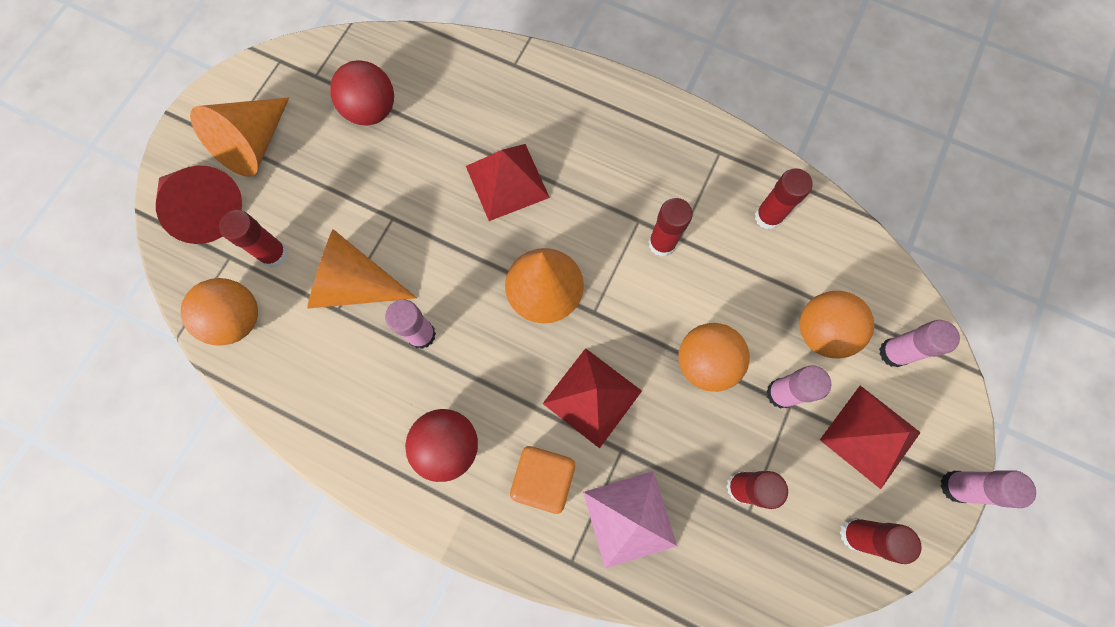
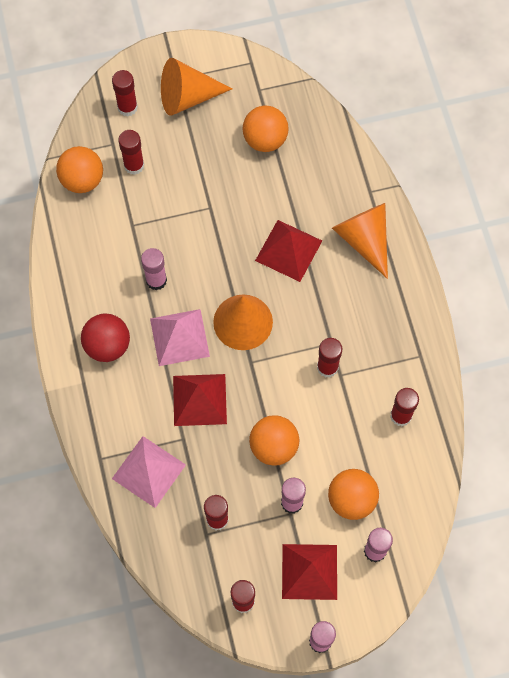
camera: 50 degrees right, 5 degrees down
(205, 209) = (127, 107): red cone -> red glue stick
(355, 284) = (154, 221): orange cone -> orange cone (364, 239)
(371, 111) = (265, 139): red ball -> orange ball
(505, 361) = (179, 337): none -> pink pyramid
(543, 478) = (132, 409): orange cube -> none

